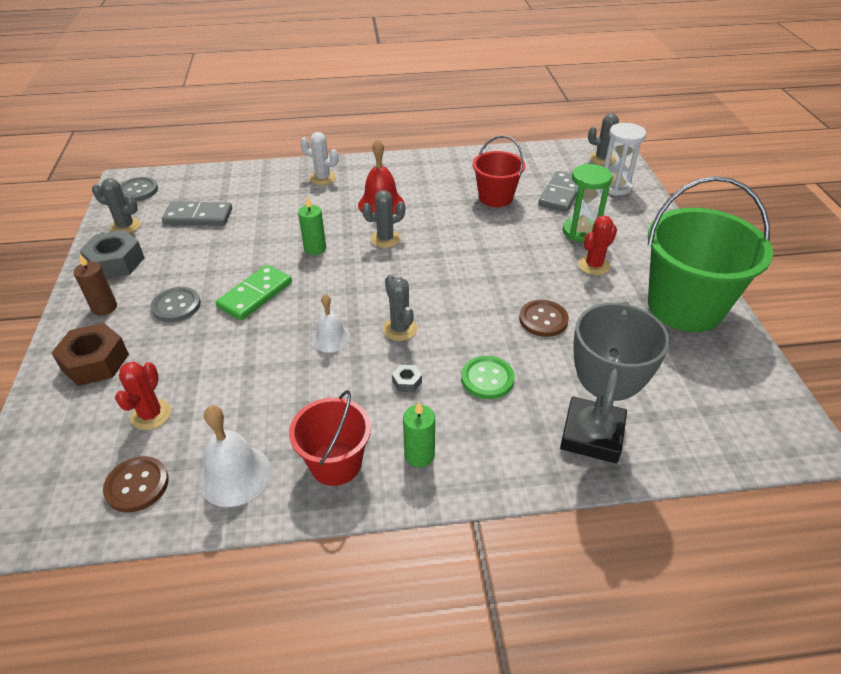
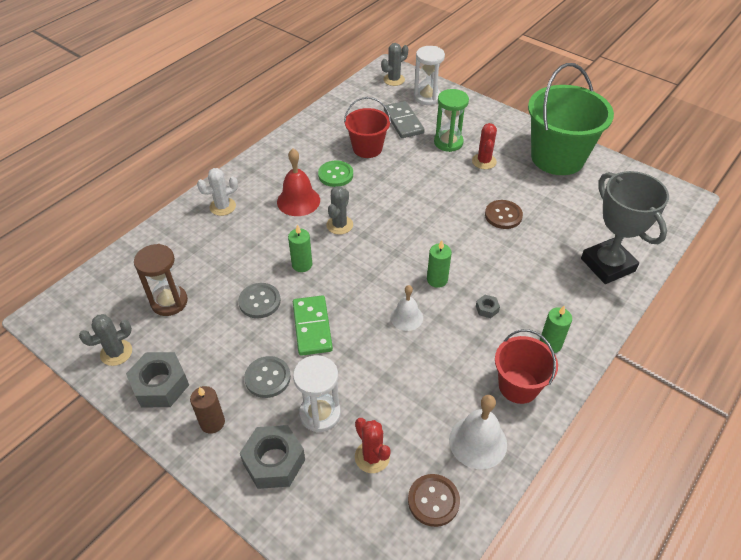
camera: 45 degrees left, 5 degrees up
(95, 362) = (274, 461): brown nut -> grey nut
(138, 191) = (73, 317): grey button -> grey button (259, 301)
(168, 356) = (320, 414): none -> white hourglass
(198, 216) = (169, 302): grey domino -> brown hourglass
(400, 329) = (437, 280): grey cactus -> green candle
(487, 379) = (523, 273): green button -> green button (335, 175)

